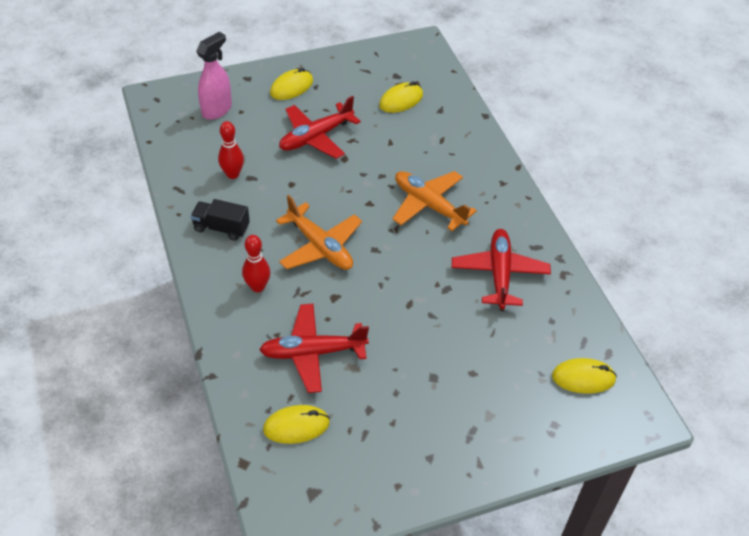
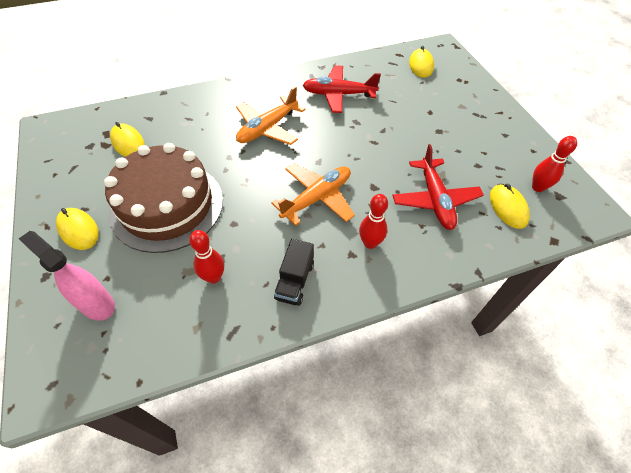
camera: 90 degrees left, 5 degrees up
(316, 137) = (167, 206): red plane -> brown cake
(328, 470) = (537, 187): none -> red bowling pin

